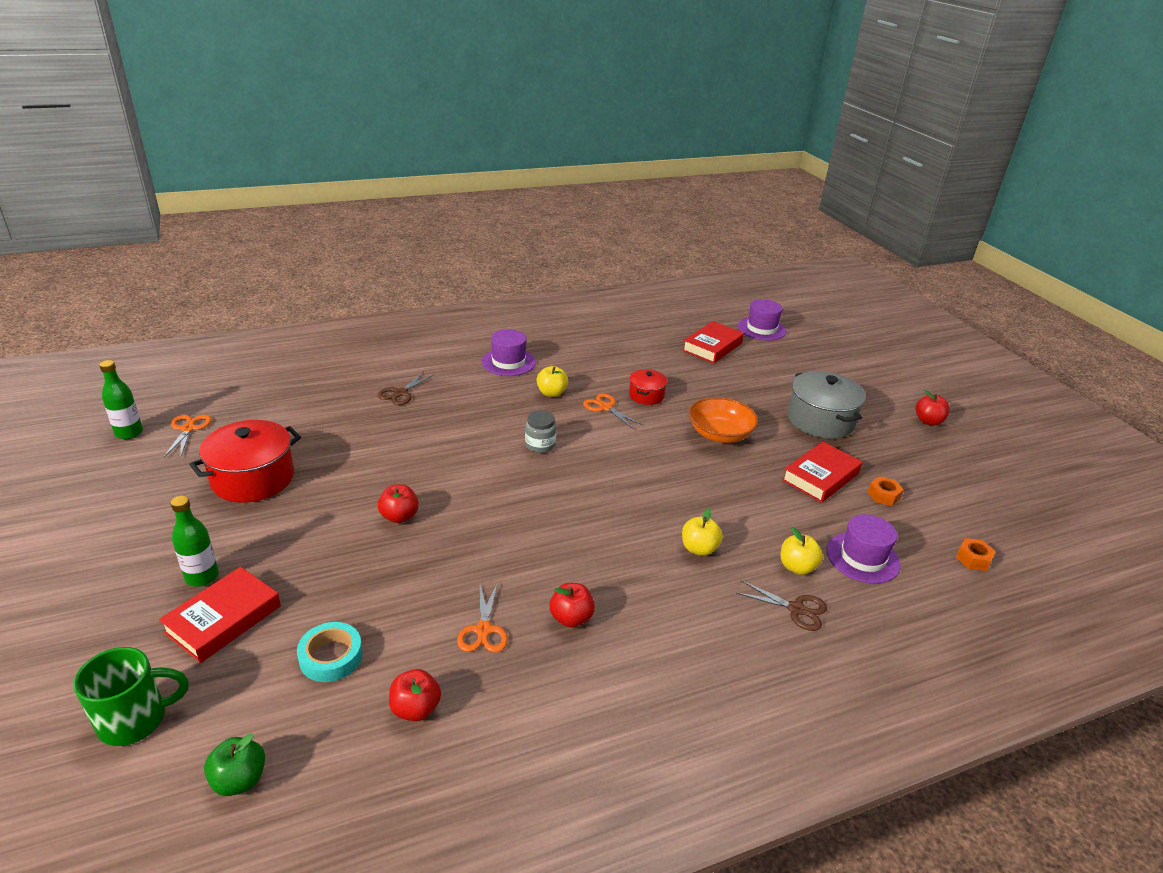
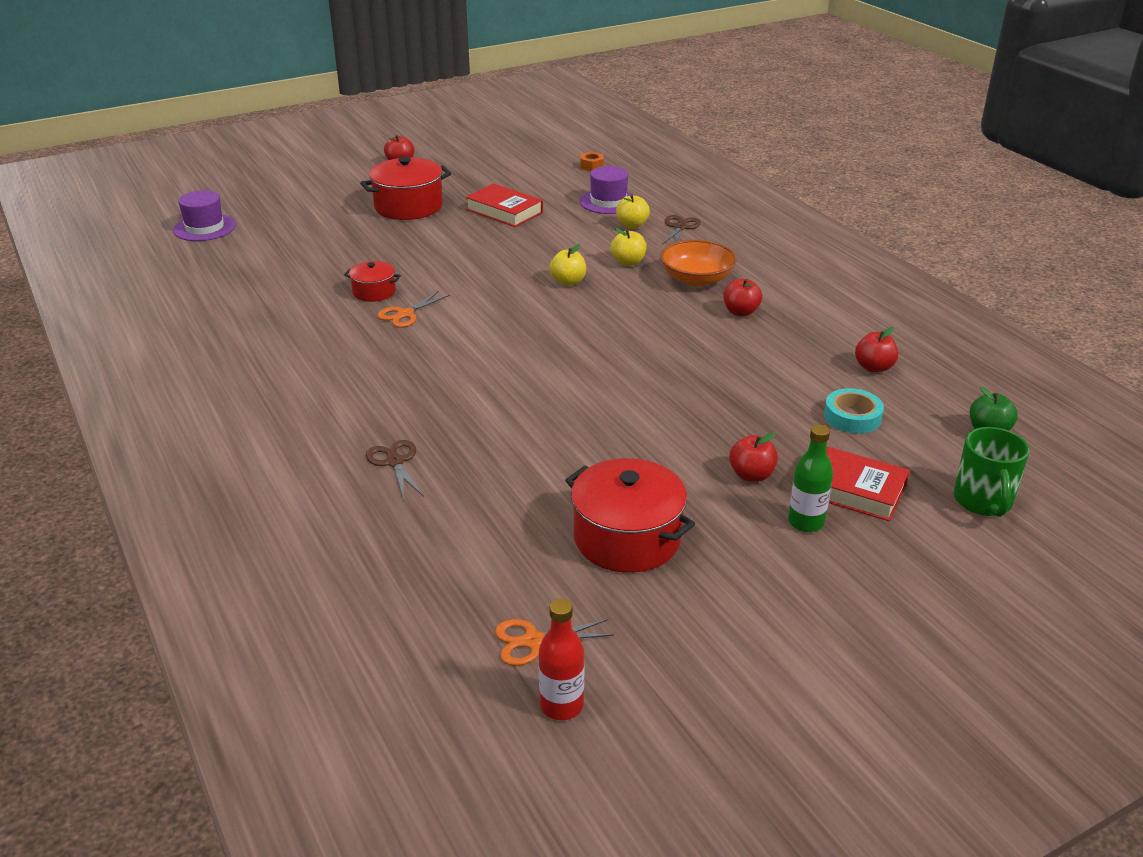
camera: 95 degrees left, 0 degrees up
(129, 433) = (561, 705): green bottle -> red bottle
(136, 720) = (983, 502): green mug -> green mug turned 150 degrees counterclockwise
(399, 516) = (652, 416): red apple -> red apple (751, 475)
(401, 393) = (395, 462): brown scissors -> brown scissors turned 135 degrees counterclockwise
(483, 630) = (777, 349): orange scissors -> none
(508, 362) = (299, 388): purple hat -> none
(540, 445) = (493, 348): grey jar -> none
(551, 393) = (377, 350): yellow apple -> yellow apple (568, 282)
(712, 347) = (252, 256): red book -> none
(720, 434) = (445, 253): orange bowl -> orange bowl (696, 279)
(820, 420) = (408, 206): grey pot -> red pot
(883, 495) = (523, 189): orange nut -> none

